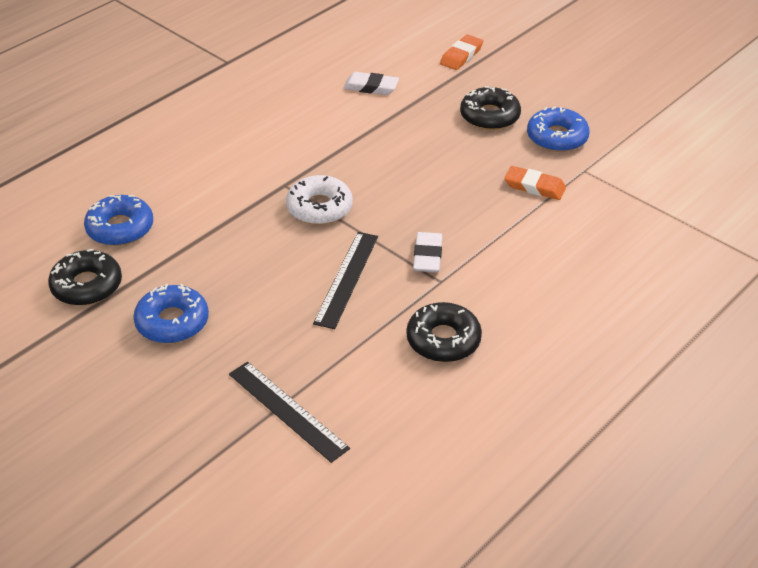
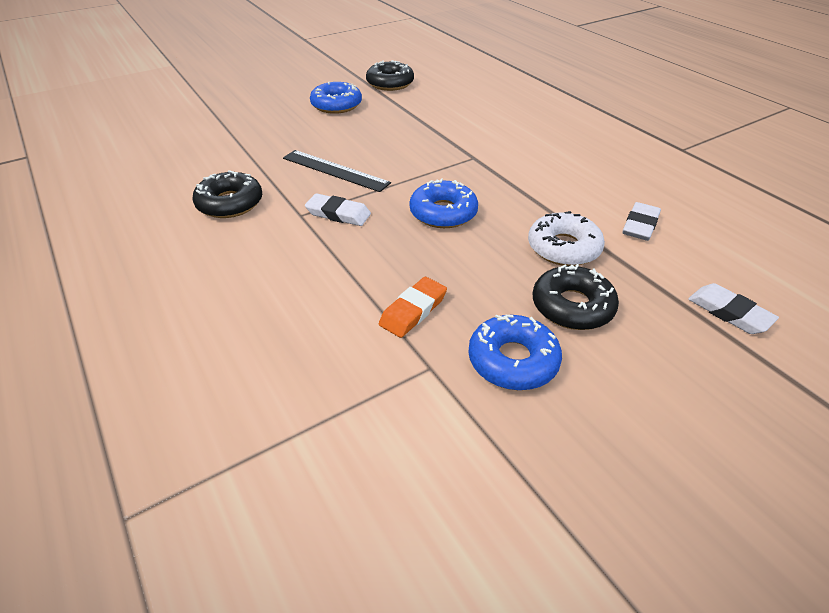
camera: 105 degrees right, 0 degrees up
(120, 228) = (445, 95): blue donut -> blue donut (443, 213)
(287, 410) = (222, 133): black ruler -> none
(319, 208) = (434, 169): white donut -> white donut (563, 248)
(461, 56) = (729, 312): orange eraser -> white eraser

